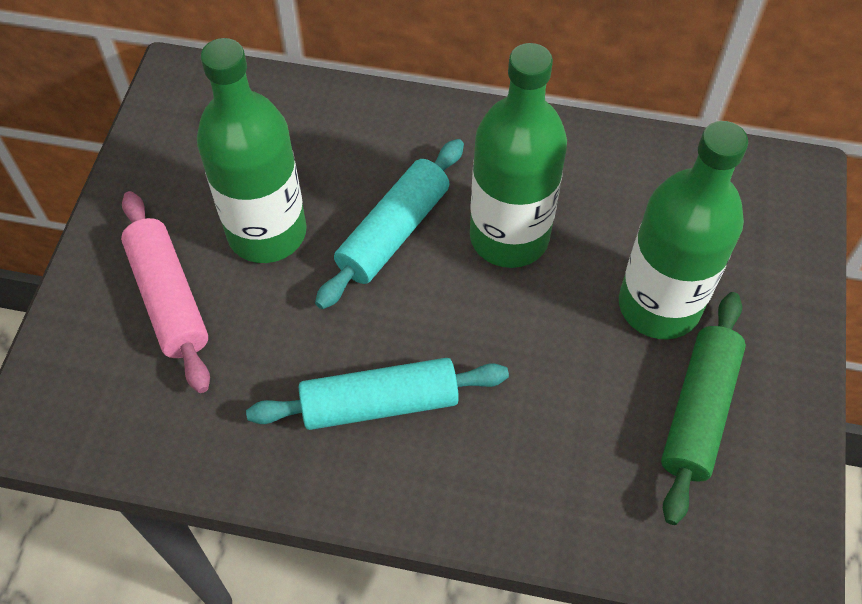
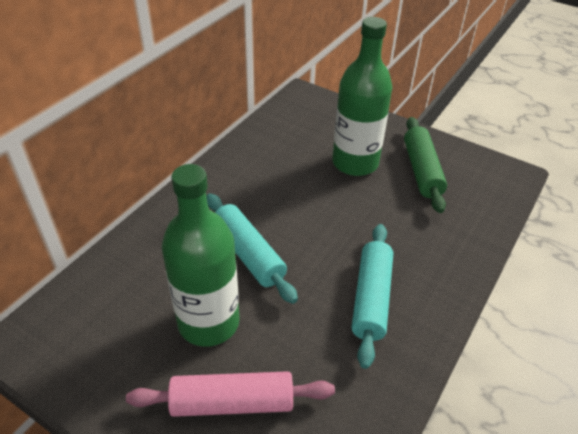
camera: 70 degrees left, 15 degrees down
(509, 237) = (281, 203): green bottle -> none
(699, 411) = (422, 171): green rolling pin -> green rolling pin turned 45 degrees clockwise

